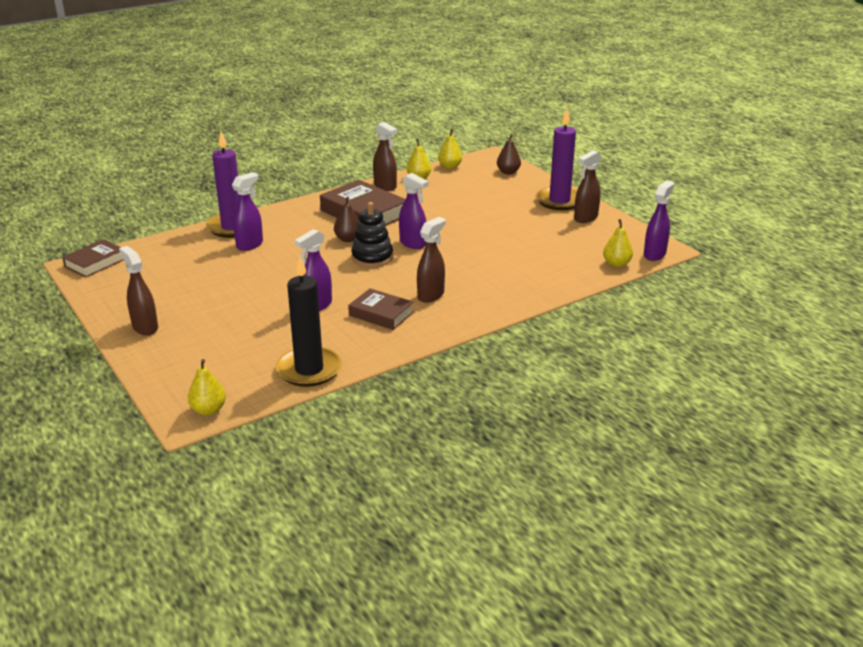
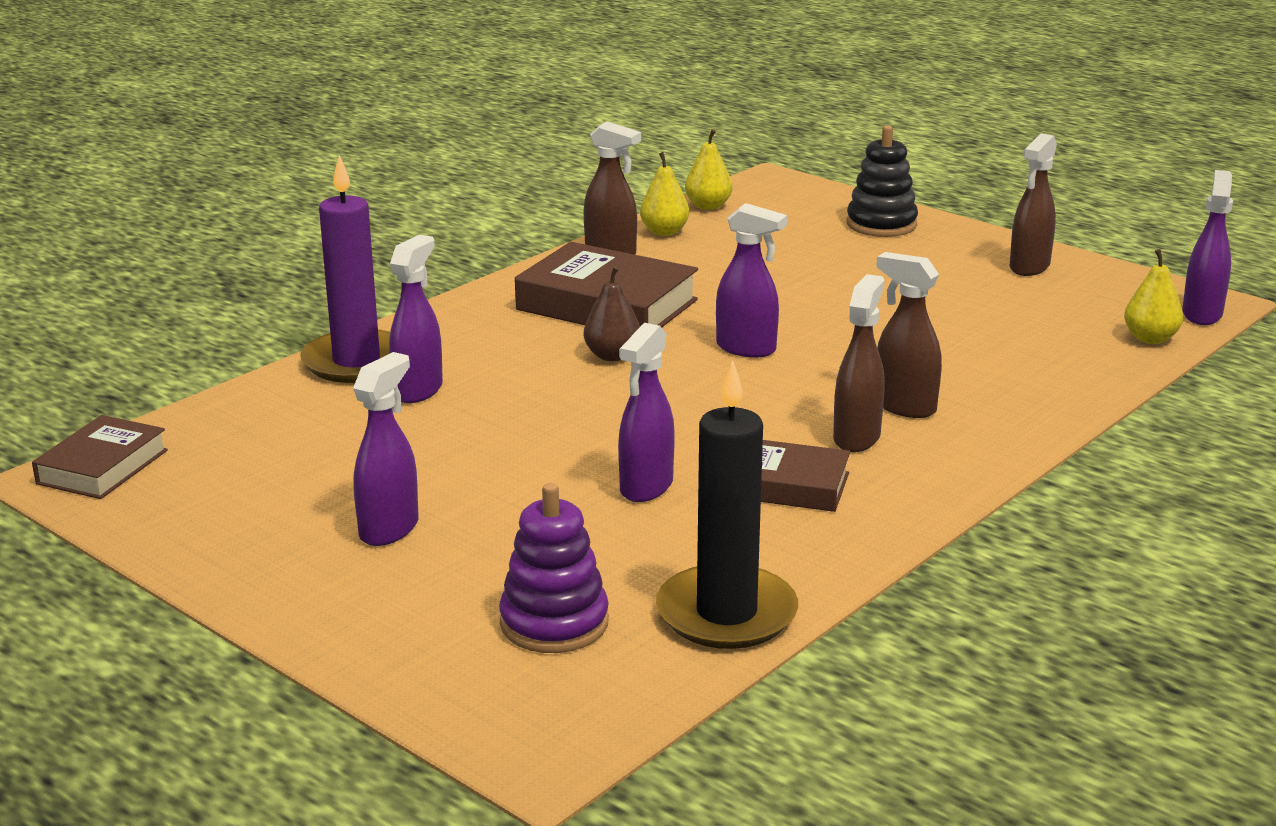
camera: 15 degrees left, 5 degrees down
(145, 327) = (309, 581): brown spray bottle -> brown spray bottle (904, 407)
(193, 308) = (390, 529): none -> purple spray bottle
(208, 410) = (575, 729): yellow pear -> none
(232, 362) = (554, 623): none -> purple stacking toy
(372, 257) = (687, 383): black stacking toy -> black stacking toy (881, 224)
(508, 172) = (824, 204): brown pear -> none
(559, 201) = (958, 243): purple candle -> none

